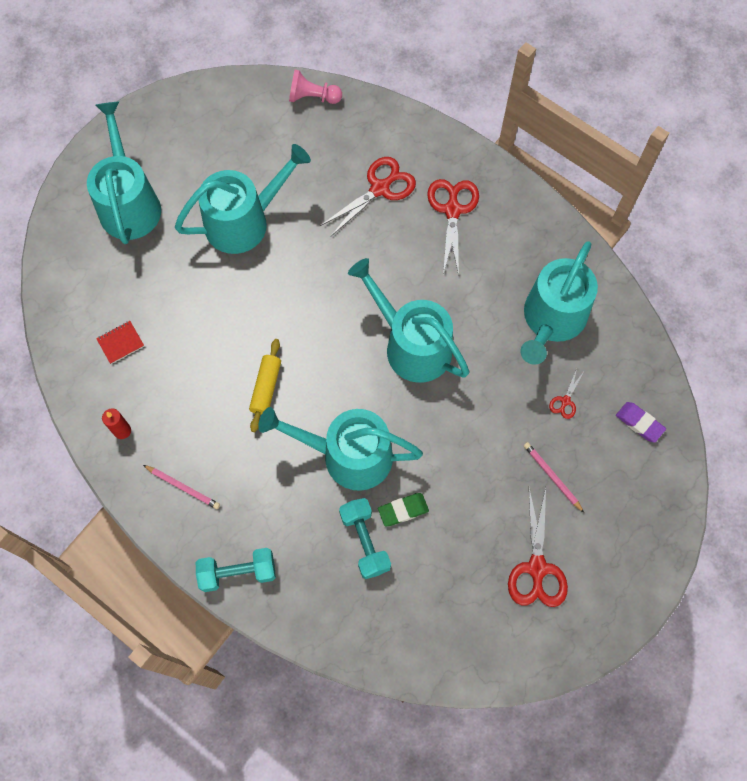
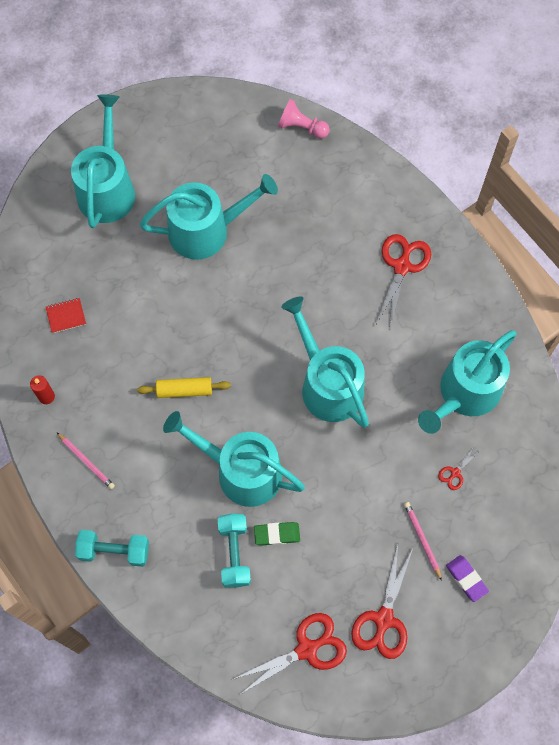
camera: 15 degrees right, 0 degrees up
(266, 388) = (184, 390): yellow rolling pin -> yellow rolling pin turned 60 degrees clockwise
(380, 188) = (340, 229): red scissors -> red scissors (307, 649)
(639, 423) = (518, 511): purple eraser -> purple eraser (466, 579)

